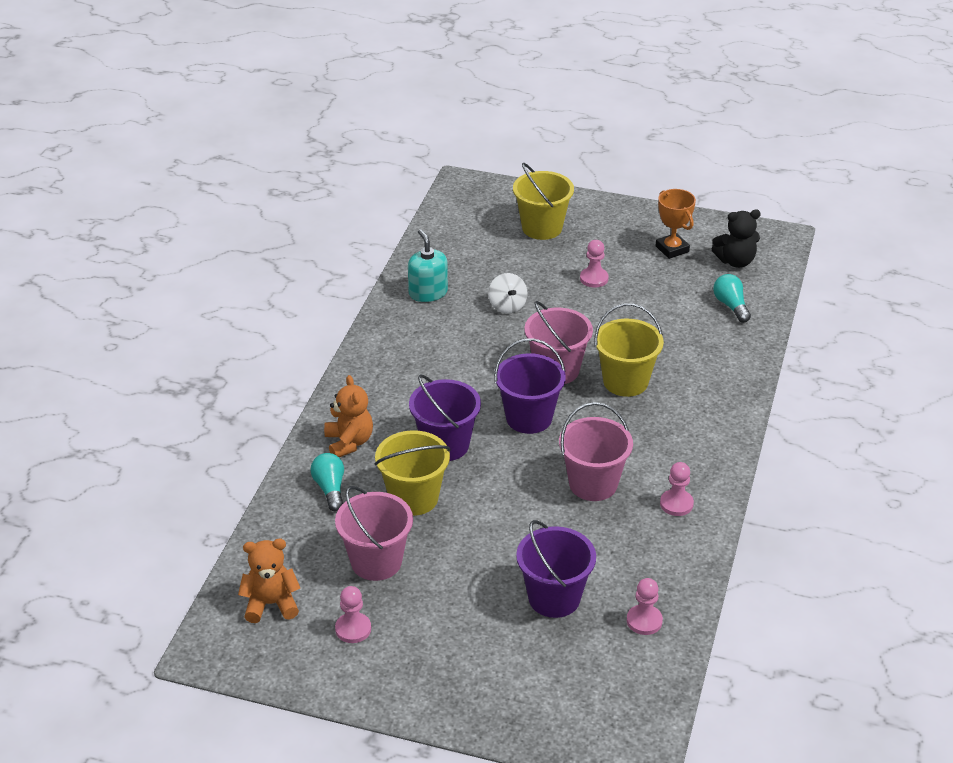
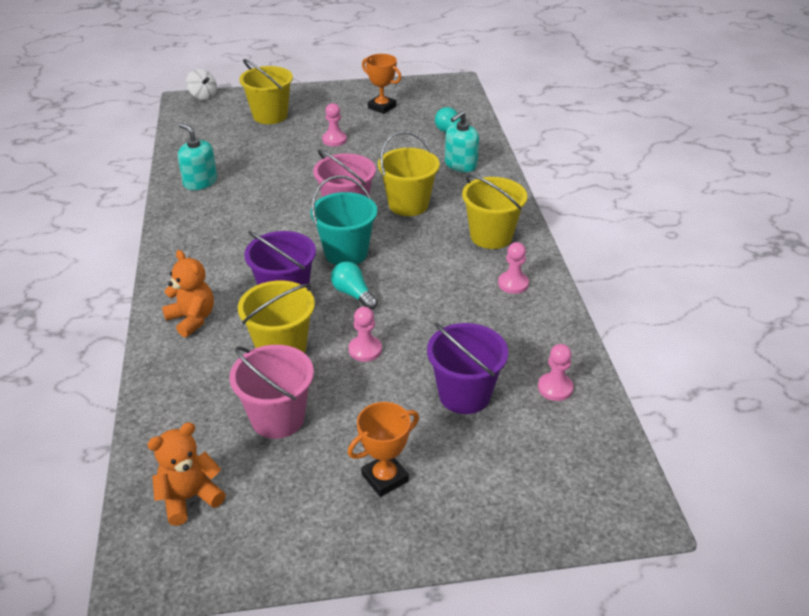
camera: 25 degrees left, 0 degrees up
(330, 489) = (195, 365): turquoise light bulb -> turquoise light bulb (353, 294)
(353, 629) = (290, 492): pink pawn -> pink pawn (365, 350)
(438, 645) = (385, 478): none -> orange trophy
(507, 306) = (275, 175): white spinning top -> white spinning top (203, 96)
(529, 418) = (346, 253): purple bucket -> turquoise bucket
(593, 484) = (434, 289): pink bucket -> none
(689, 444) = (491, 236): none -> yellow bucket
(713, 349) = (460, 165): none -> turquoise soap dispenser
(735, 261) = (434, 104): black teddy bear -> none

